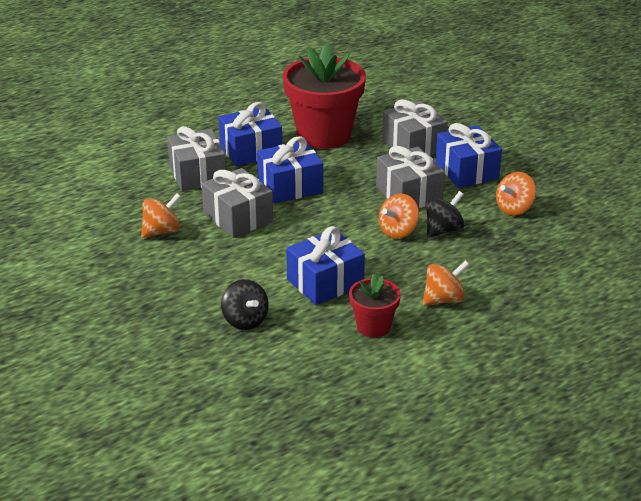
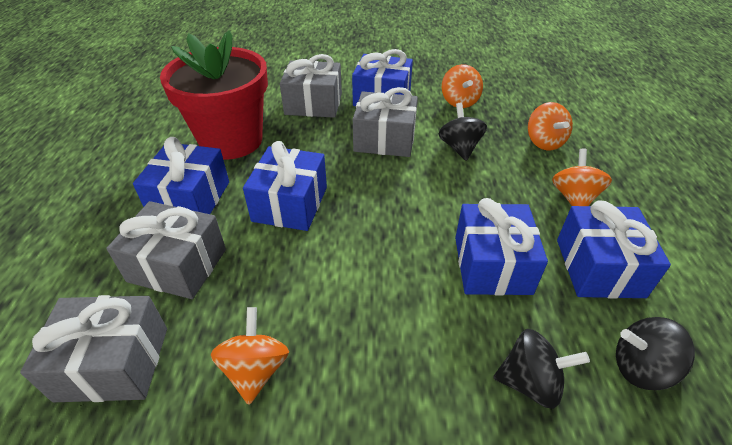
camera: 55 degrees left, 10 degrees up
(238, 217) = (303, 274): grey gift -> grey gift (113, 363)
(298, 358) = (640, 368): none -> black spinning top
(373, 326) = (599, 267): red flower pot -> blue gift
(398, 231) = (439, 173): orange spinning top -> orange spinning top (544, 142)

